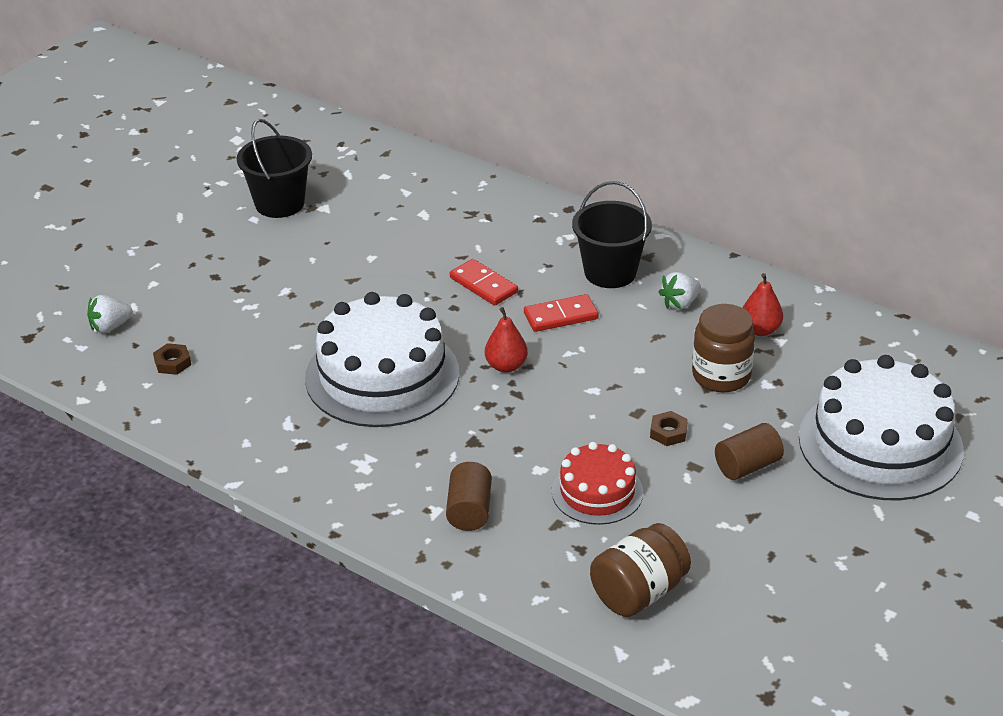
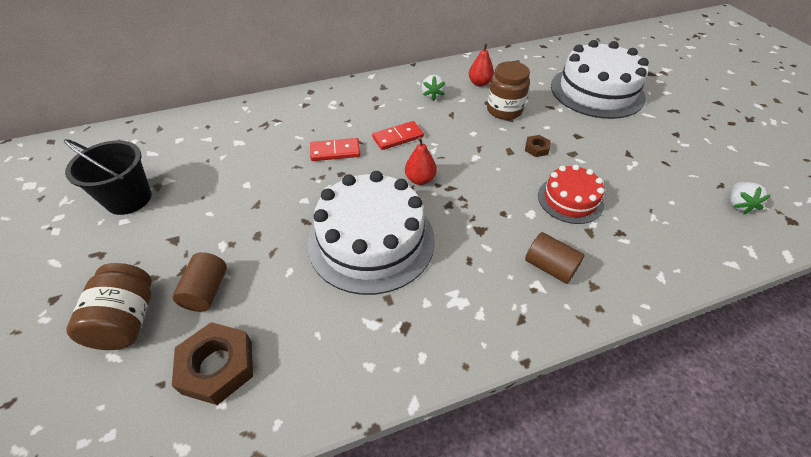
camera: 55 degrees left, 10 degrees up
(110, 327) = (113, 392): white strawberry -> white strawberry (738, 205)
(172, 363) = (217, 366): brown nut -> brown nut, size x1.97
(560, 316) = (398, 137): red domino -> red domino turned 45 degrees clockwise
(610, 272) = (381, 104): black bucket -> none
(639, 592) = (675, 227): brown jar -> brown jar (127, 320)
(747, 466) = (585, 136): brown cylinder -> brown cylinder (206, 291)

